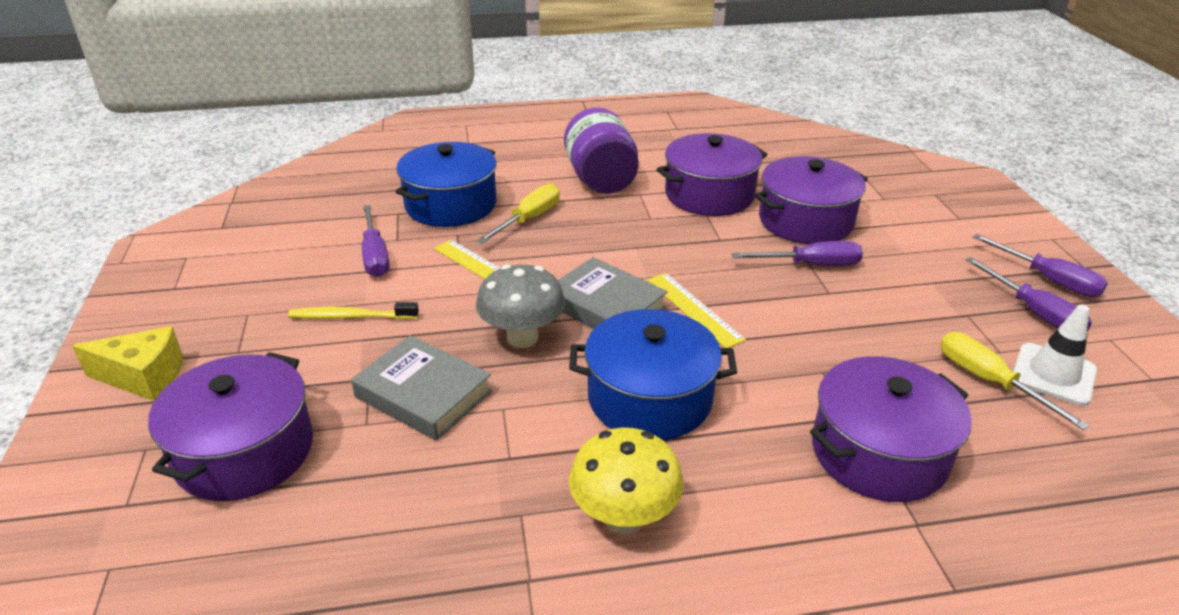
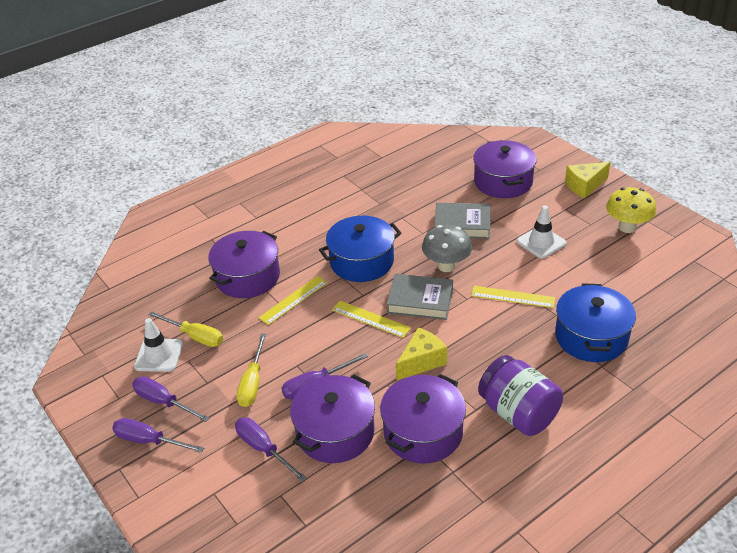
camera: 155 degrees right, 5 degrees up
(351, 317) = (541, 242): yellow toothbrush -> white traffic cone
(375, 255) = (580, 279): purple screwdriver -> purple screwdriver (263, 449)
(528, 219) = (527, 346): yellow screwdriver -> yellow screwdriver (252, 383)
(624, 518) = (341, 216): yellow mushroom -> yellow mushroom (627, 227)
(662, 245) = (421, 361): none -> yellow cheese
(802, 378) = (293, 300): none -> yellow ruler

